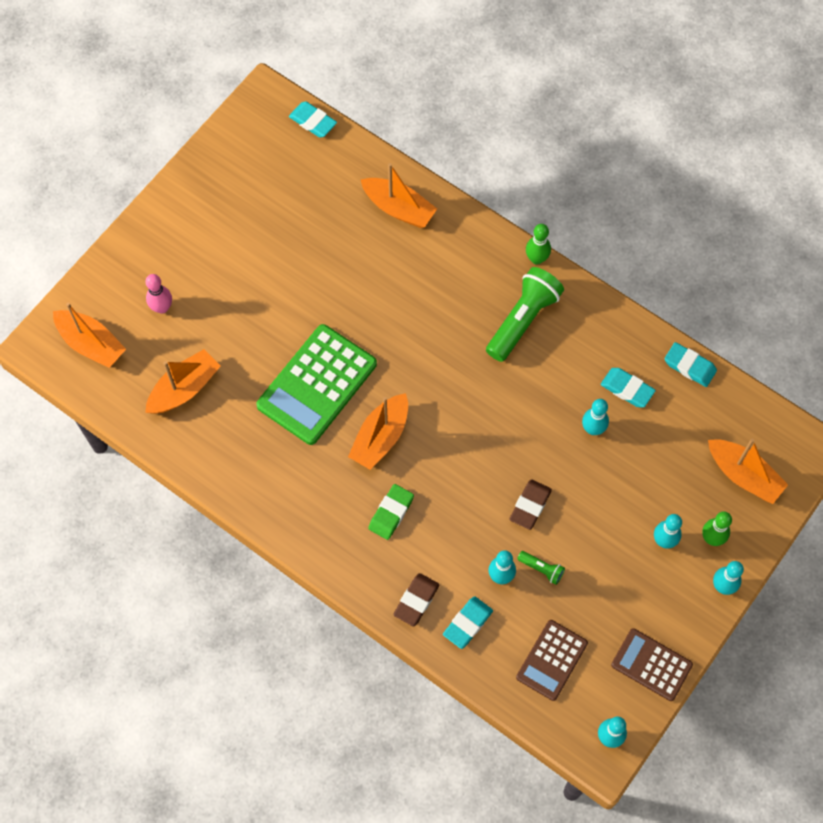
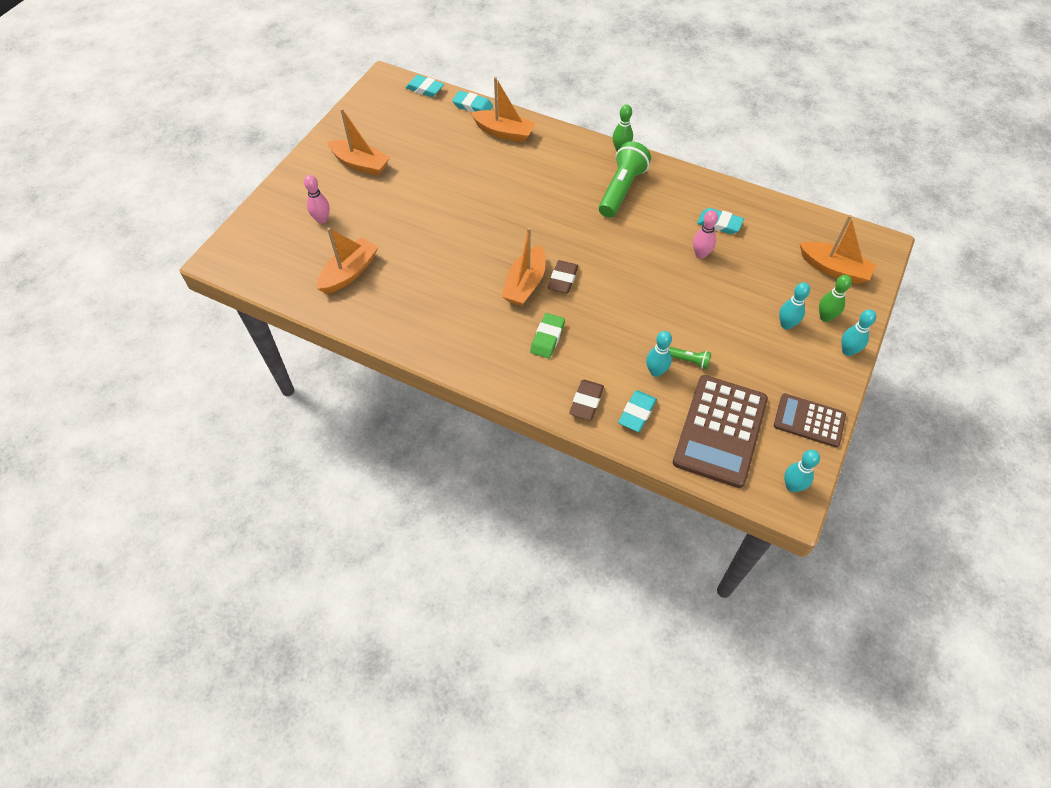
camera: 10 degrees left, 10 degrees down
(91, 344) = (264, 252): orange boat -> orange boat (360, 164)
(317, 385) = (463, 255): green calculator -> none
(530, 506) = (665, 315): brown eraser -> brown eraser (563, 279)
(552, 660) = (720, 431): brown calculator -> brown calculator, size x1.70
(593, 429) = (700, 254): turquoise bowling pin -> pink bowling pin
(689, 366) = (763, 202): turquoise eraser -> turquoise eraser (472, 106)

